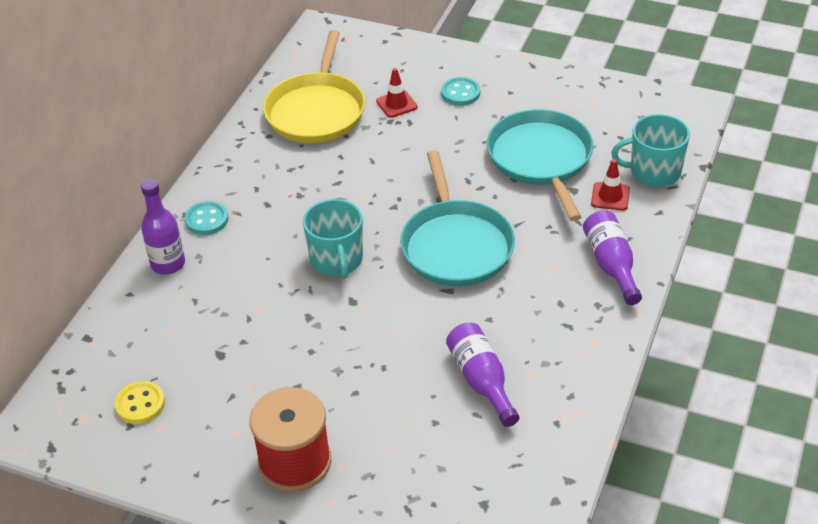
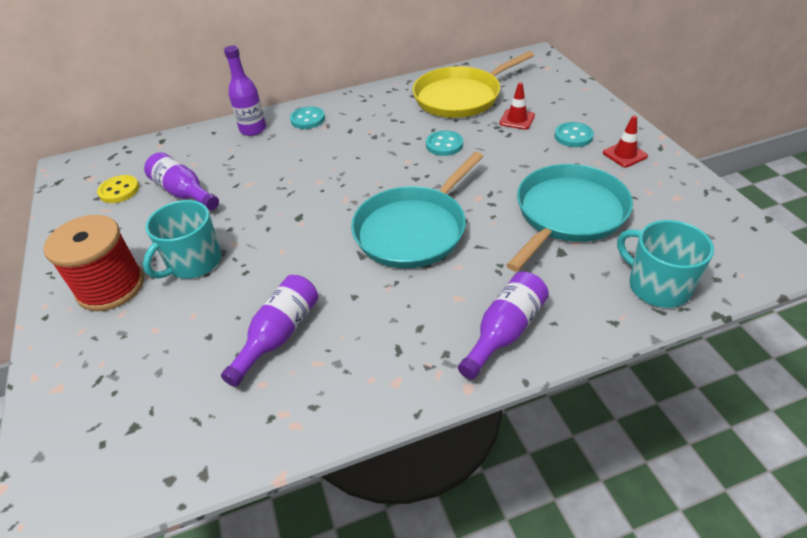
camera: 50 degrees right, 0 degrees up
(211, 359) = (184, 193): none -> purple bottle
(337, 260) = (331, 186): turquoise mug -> turquoise mug (194, 262)
(372, 164) = (444, 145): none -> turquoise button
(610, 196) = (586, 278): red traffic cone -> red traffic cone (624, 154)

